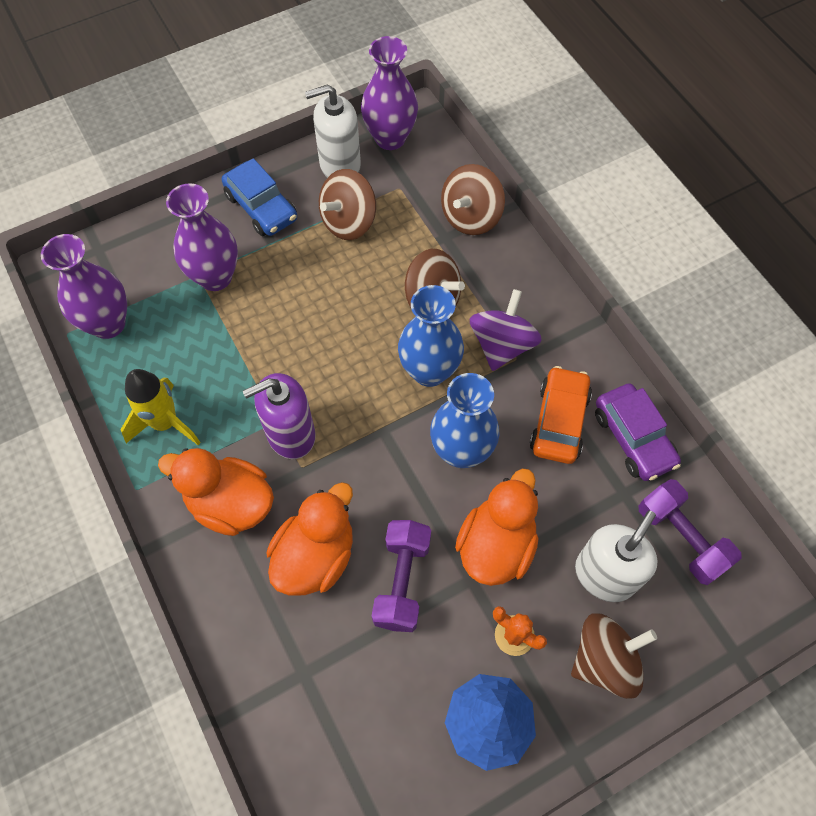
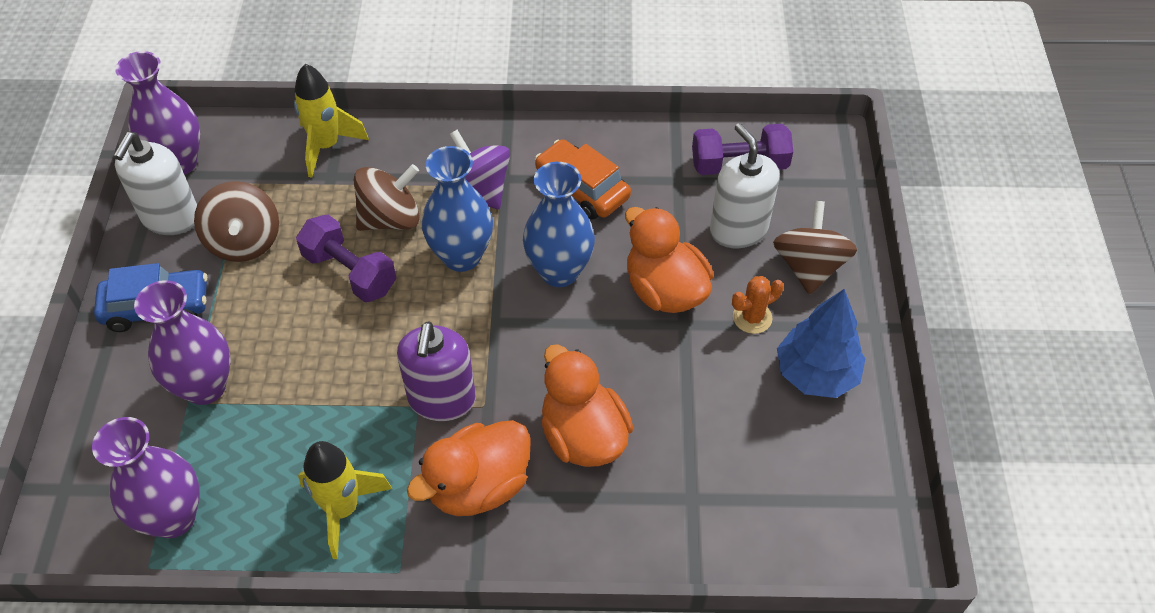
camera: 60 degrees left, 10 degrees down
(402, 581) = (652, 377): purple dumbbell -> purple dumbbell (350, 272)
(471, 217) = (326, 146): brown spinning top -> yellow rocket
(633, 438) = (633, 148): purple car -> none

